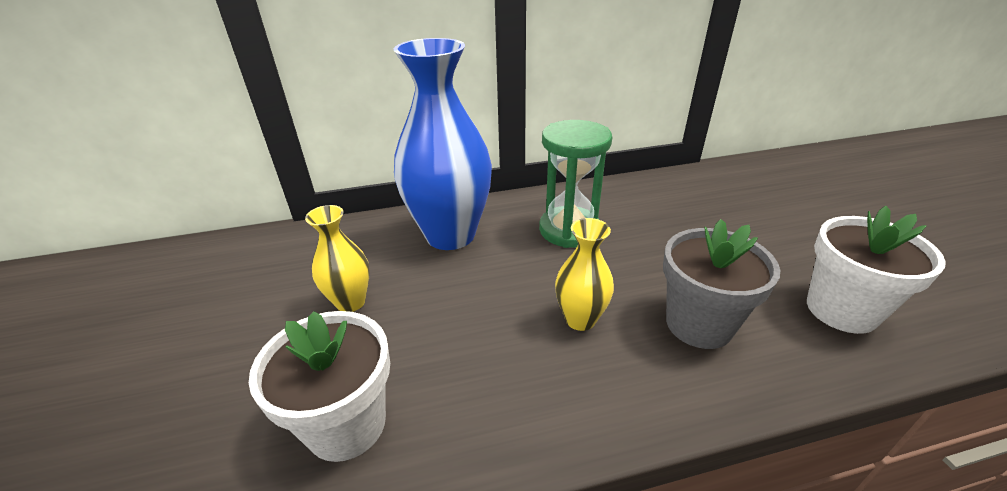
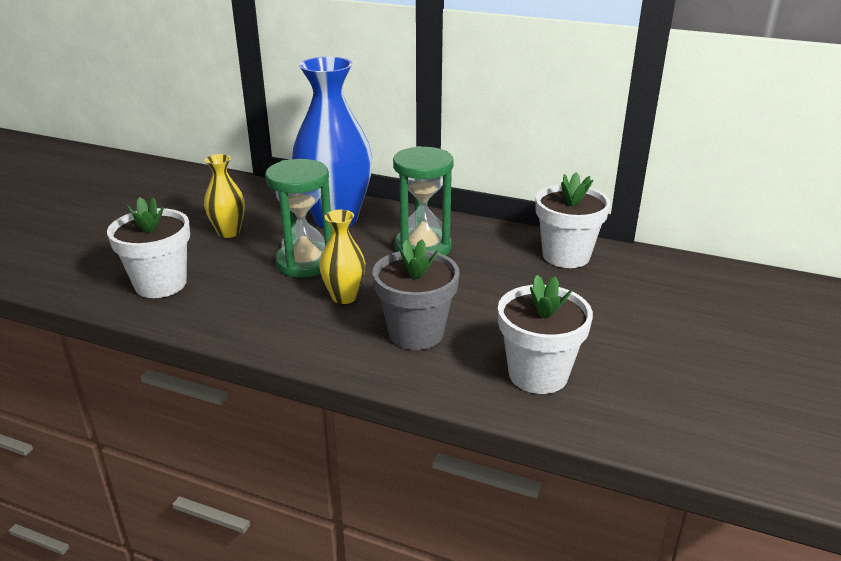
camera: 35 degrees right, 5 degrees down
(486, 299) = (305, 263): none -> green hourglass
(679, 190) = (566, 256): none -> white flower pot

